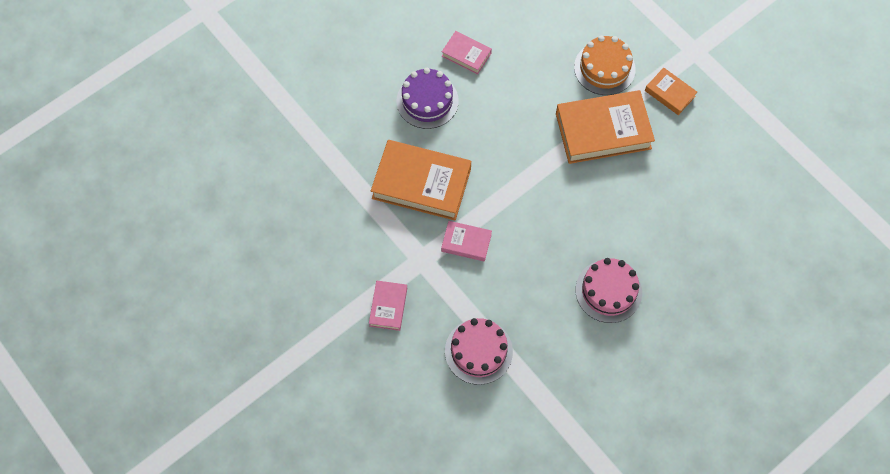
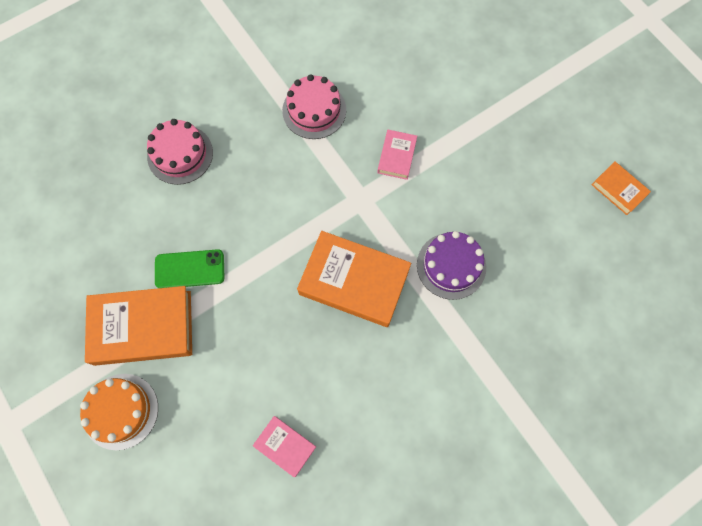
camera: 175 degrees left, 5 degrees up
(427, 101) = (339, 384): purple cake -> purple cake (451, 265)
(466, 243) = (313, 213): pink book -> none
(573, 182) = (190, 269): none -> green phone
(670, 93) = (53, 369): orange book -> orange book (618, 190)

